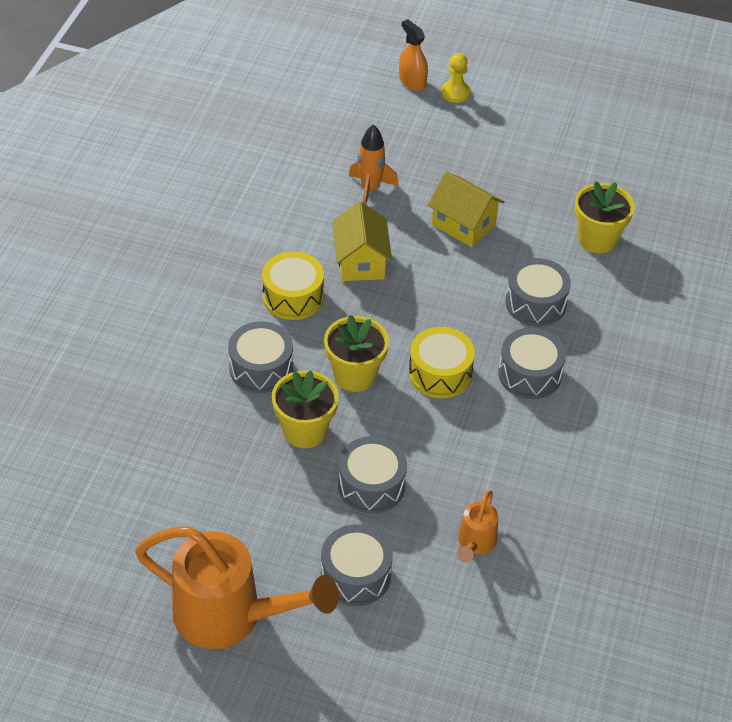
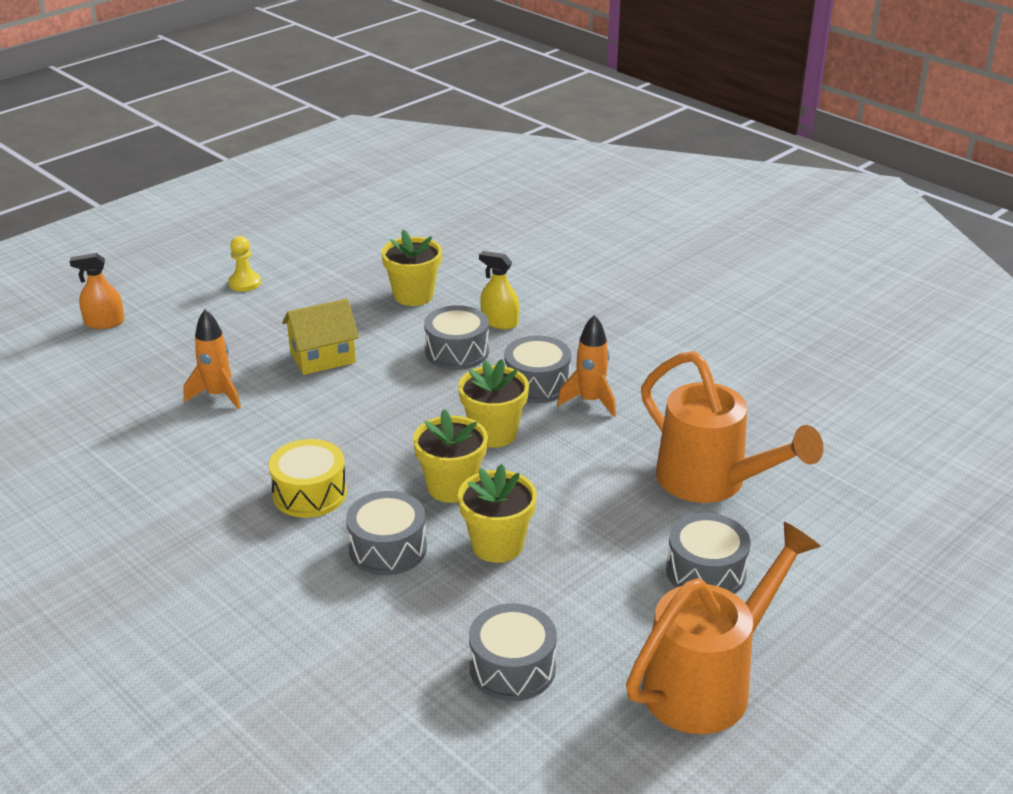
camera: 60 degrees left, 15 degrees down
(361, 262) = (307, 433): yellow house -> none
(371, 485) = (600, 523): grey drum -> grey drum (512, 668)
(440, 373) = (493, 433): yellow drum -> yellow flower pot
(455, 93) = (151, 304): yellow pawn -> yellow pawn (245, 283)
(475, 543) = (711, 482): orange watering can -> orange watering can, size x2.12
(531, 420) = (590, 401): none -> orange rocket
(602, 312) = (499, 322): none -> yellow spray bottle

